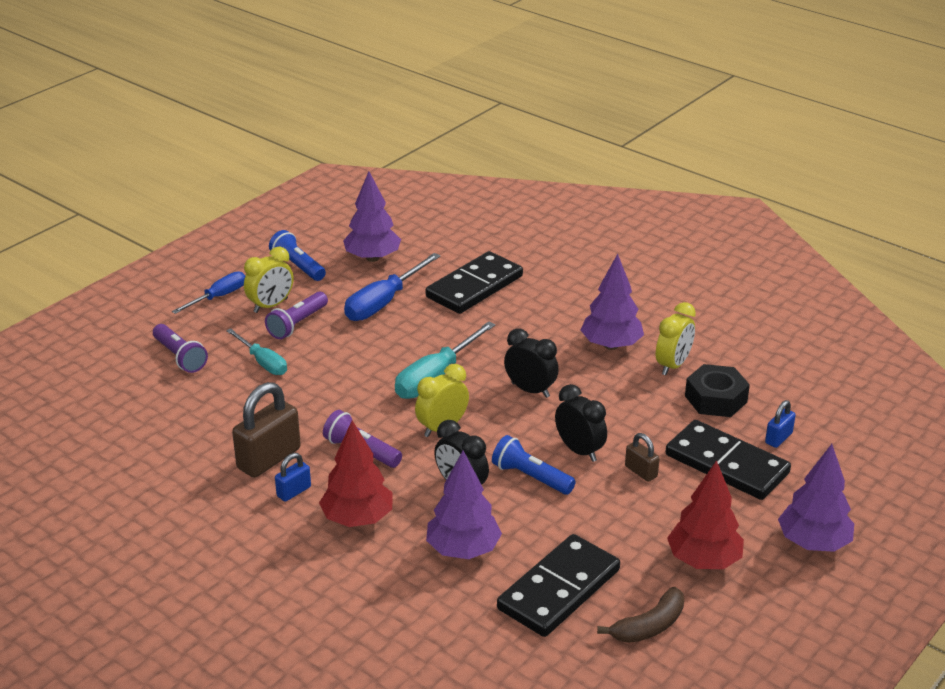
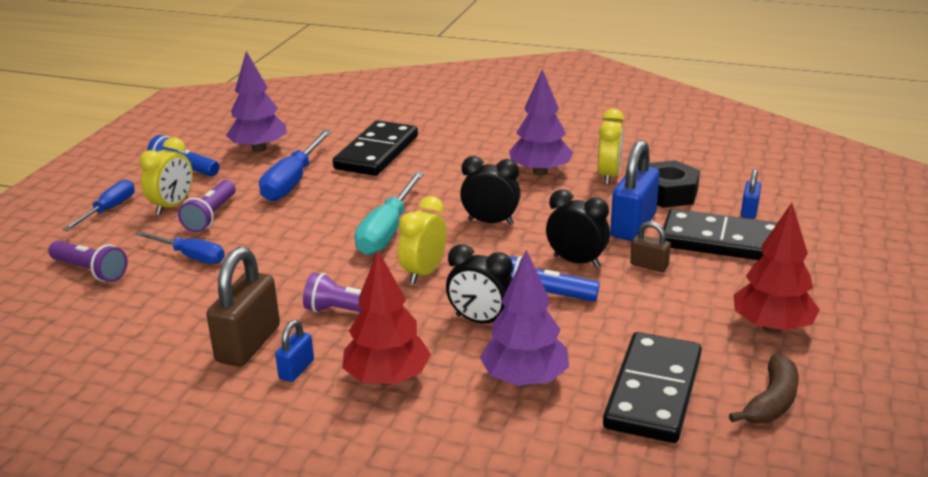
camera: 20 degrees left, 5 degrees down
(263, 362) = (191, 256): turquoise screwdriver -> blue screwdriver
(656, 426) = (633, 226): none -> blue padlock
(813, 543) = (856, 287): purple tree -> none

